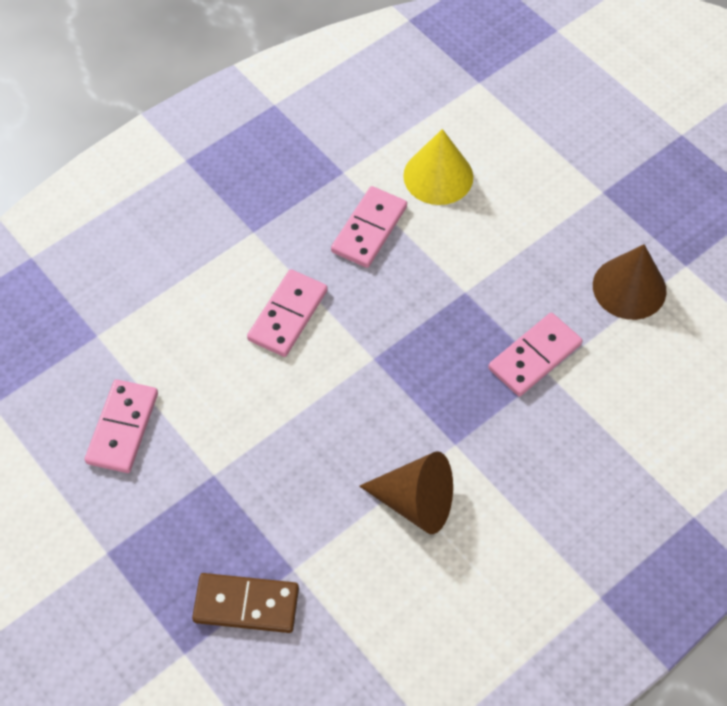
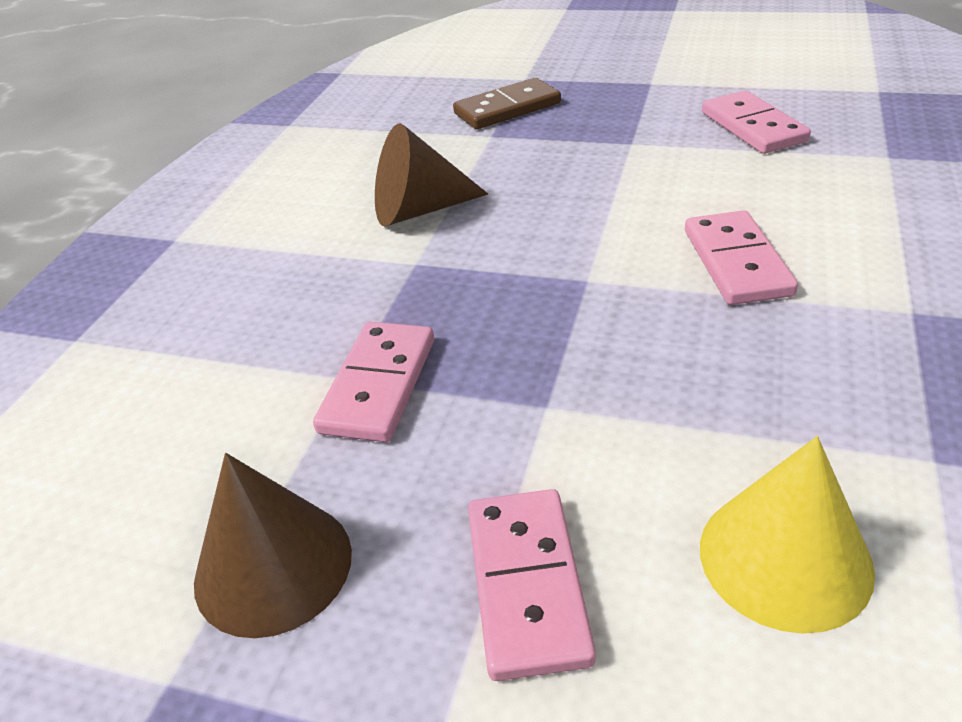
camera: 150 degrees right, 20 degrees down
(369, 229) = (777, 403): pink domino -> pink domino (527, 584)

